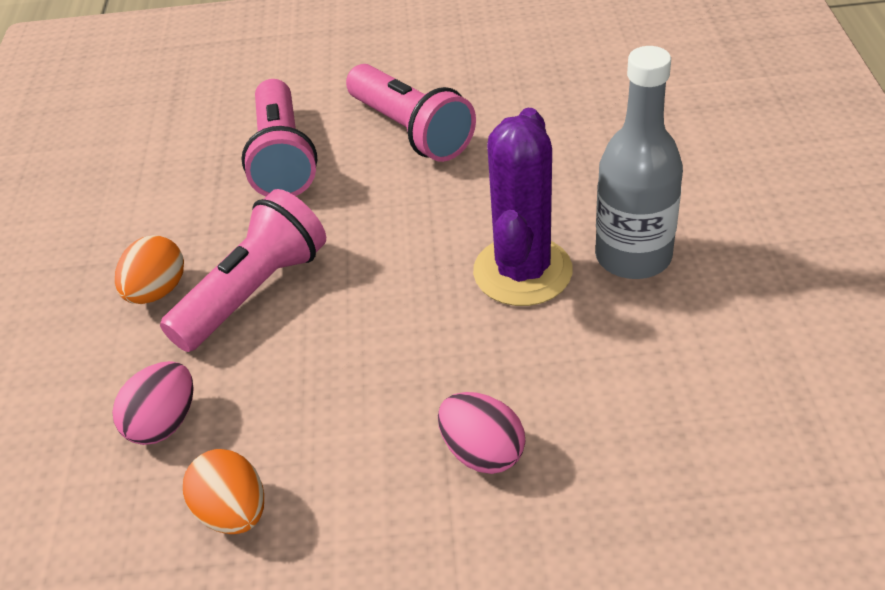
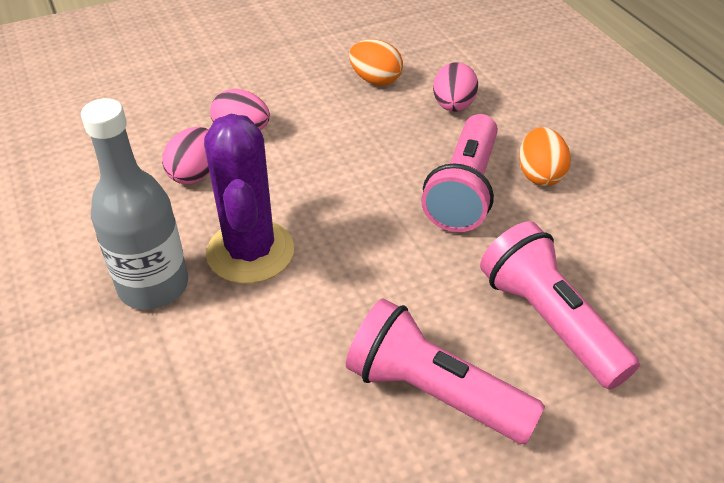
camera: 155 degrees right, 0 degrees up
(566, 391) = (195, 174): none -> pink egg

